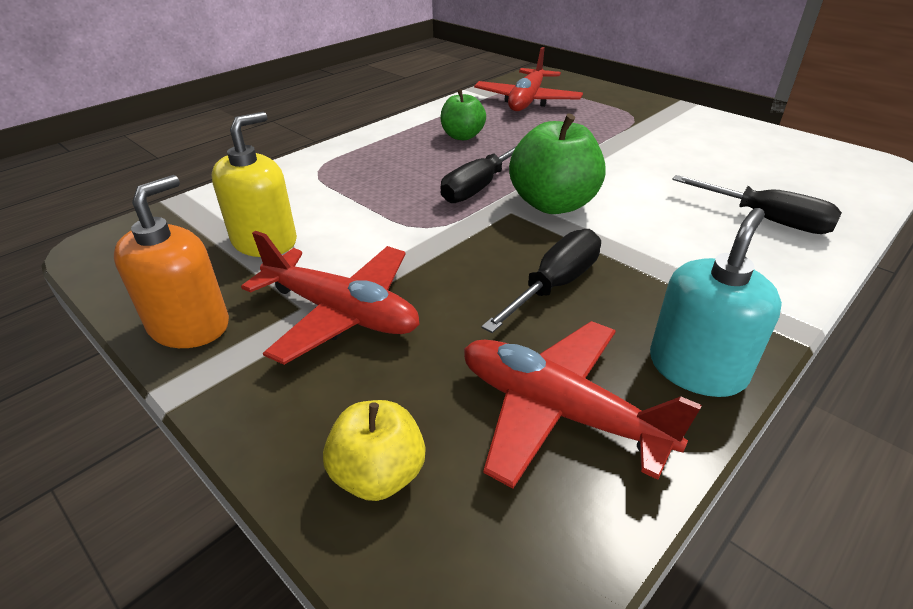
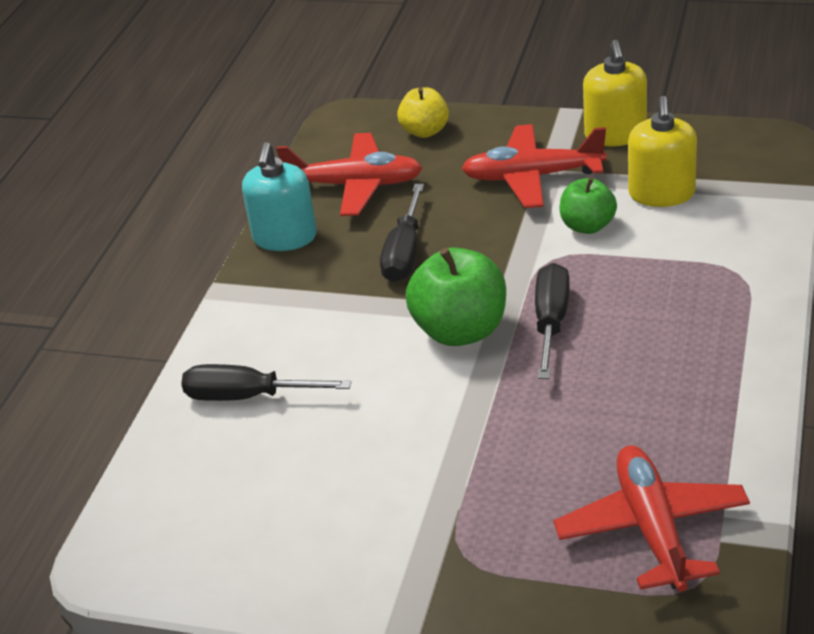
camera: 155 degrees right, 0 degrees up
(189, 325) = (615, 134): orange soap dispenser -> yellow soap dispenser
(462, 136) = (654, 396): green apple -> green apple (587, 226)

